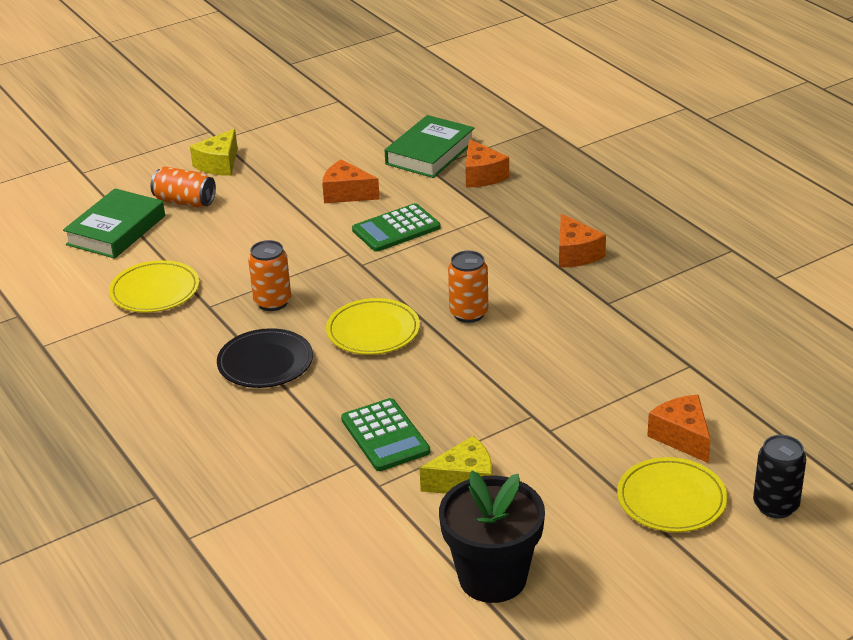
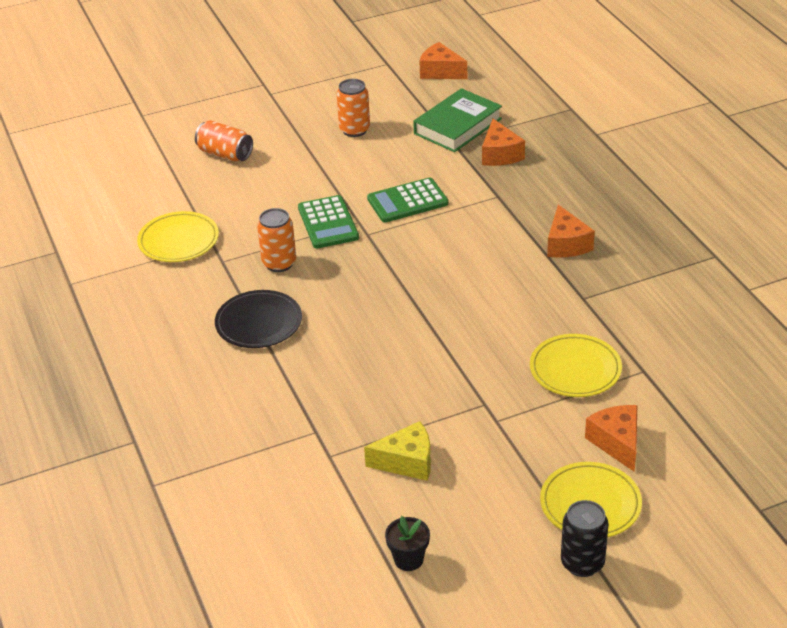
camera: 10 degrees right, 5 degrees up
(116, 230) = (158, 176): green book -> none
(219, 164) = (264, 119): yellow cheese -> none
(346, 193) = (371, 160): orange cheese -> orange cheese (440, 72)
(373, 331) = (362, 302): yellow plate -> yellow plate (575, 369)
(385, 436) = (347, 408): green calculator -> green calculator (328, 223)
(469, 313) = (452, 294): orange can -> orange can (354, 130)
(492, 578) = (408, 559): black flower pot -> black flower pot, size x0.47
(775, 506) = (685, 523): black can -> black can (582, 563)

